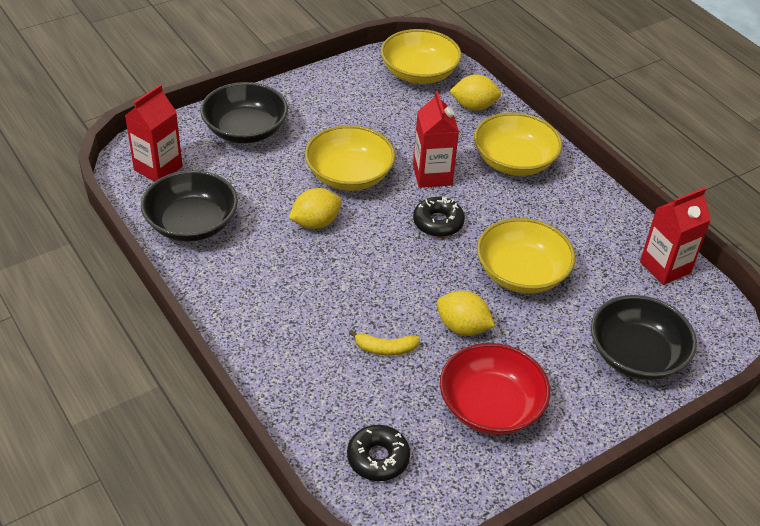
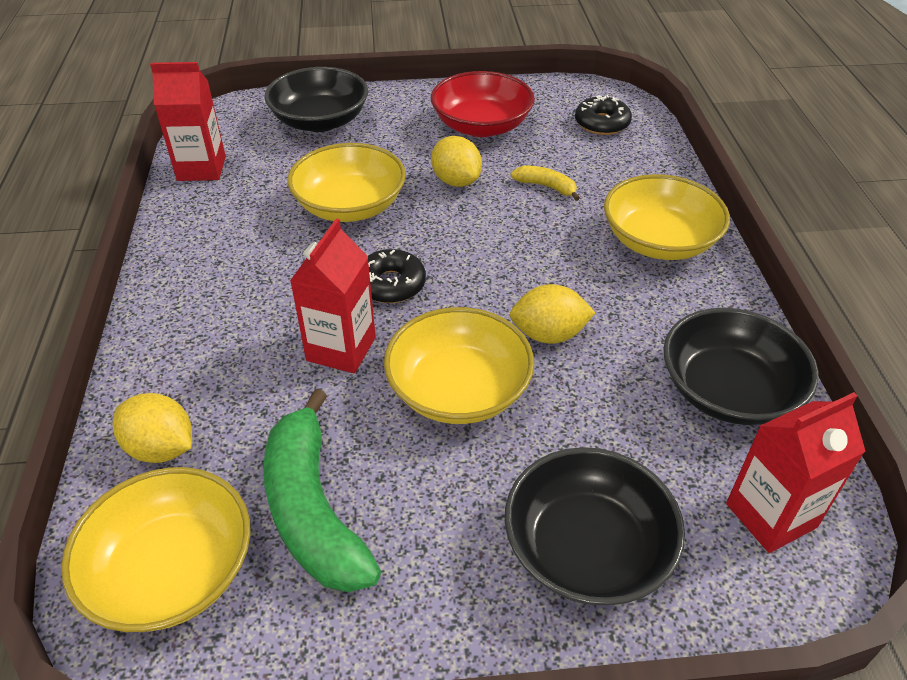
camera: 150 degrees left, 0 degrees up
(380, 107) = (312, 509): none -> green banana
(514, 161) = (211, 331): yellow bowl -> yellow bowl (659, 241)

